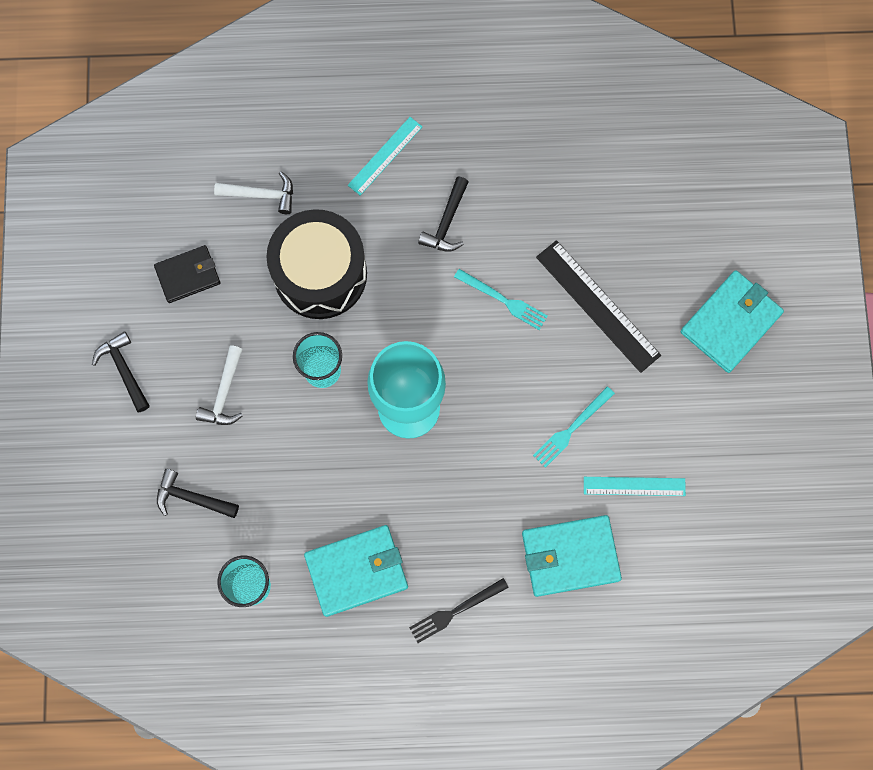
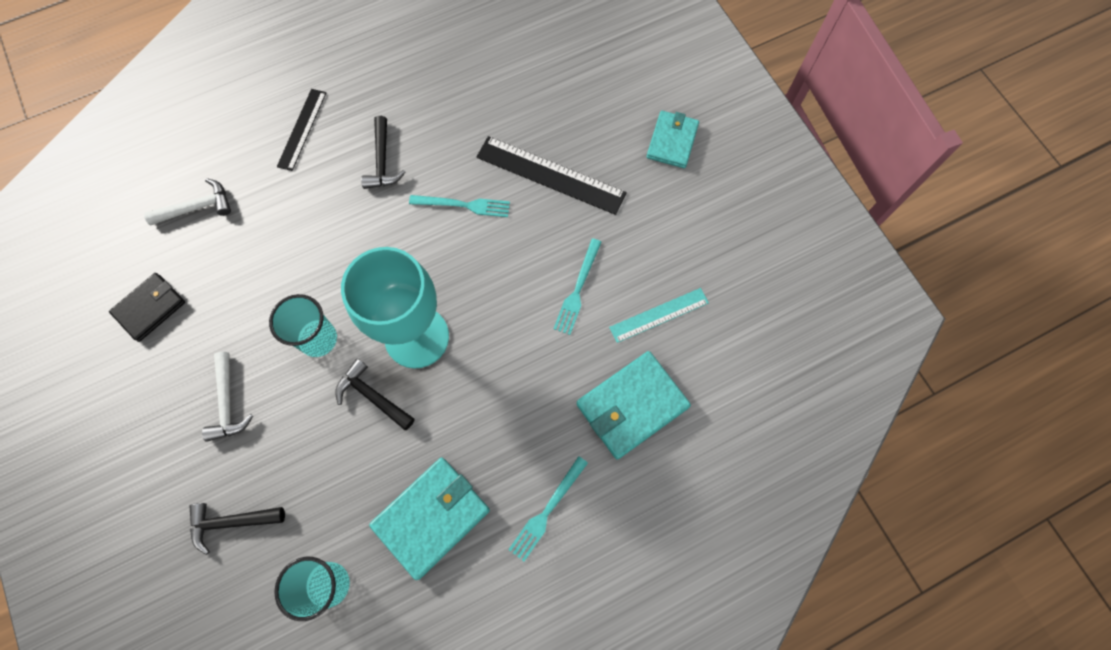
camera: 25 degrees left, 5 degrees down
(124, 370) = (114, 425): black hammer -> black hammer (372, 396)
(320, 274) = (281, 253): black drum -> none
(385, 156) = (302, 129): turquoise ruler -> black ruler
(455, 611) = (547, 511): black fork -> turquoise fork
(730, 323) = (672, 141): turquoise wallet -> turquoise wallet, size x0.66

